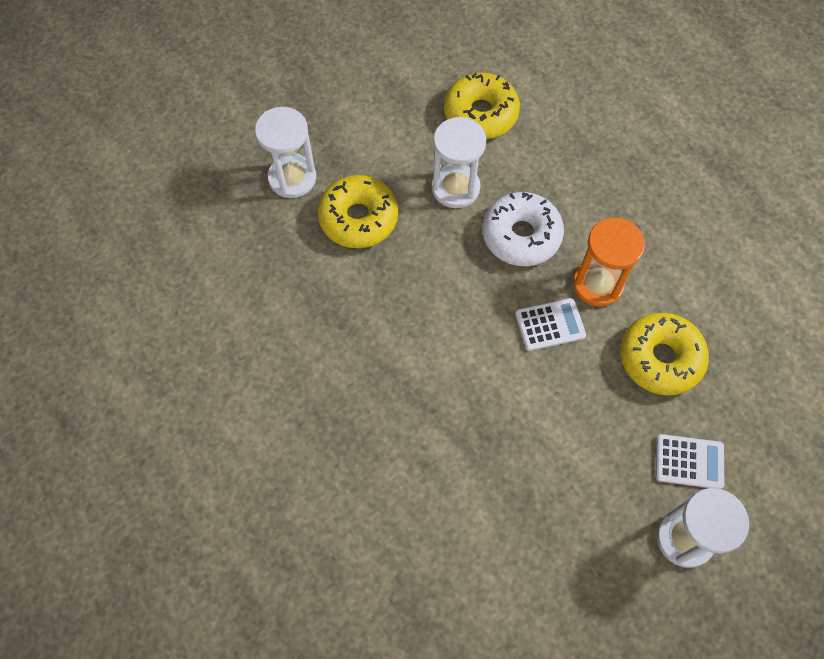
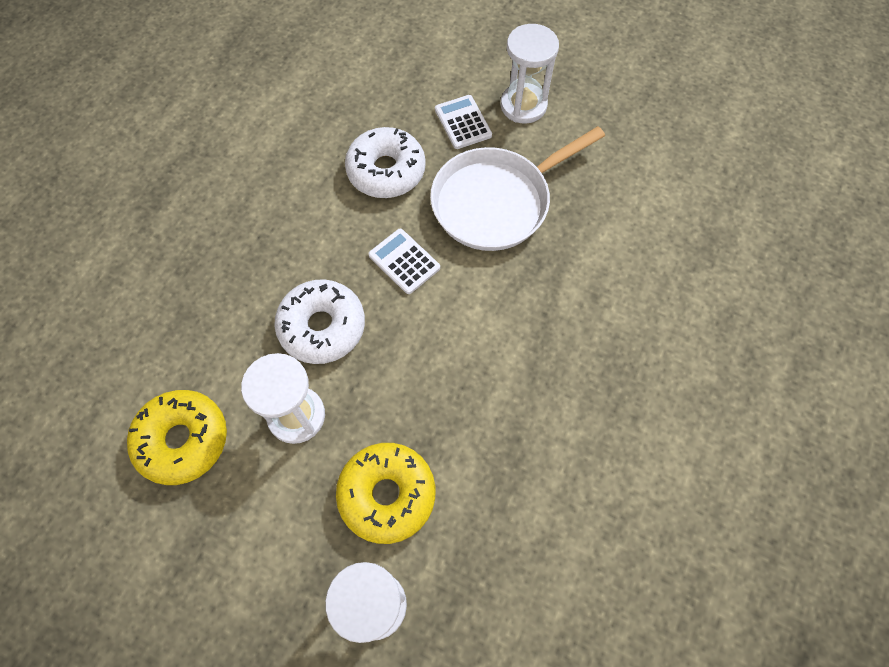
camera: 120 degrees left, 0 degrees up
(573, 438) = (496, 202): none -> white pan
(598, 284) = (340, 242): orange hourglass -> none
(660, 358) = (386, 171): yellow donut -> white donut

